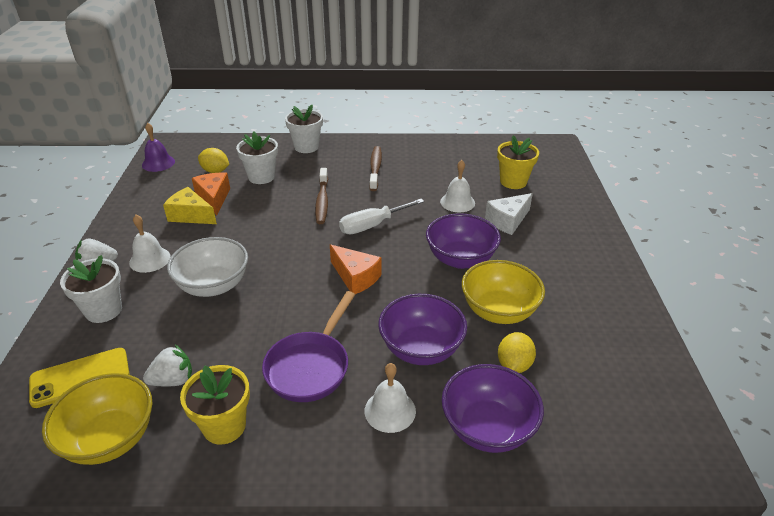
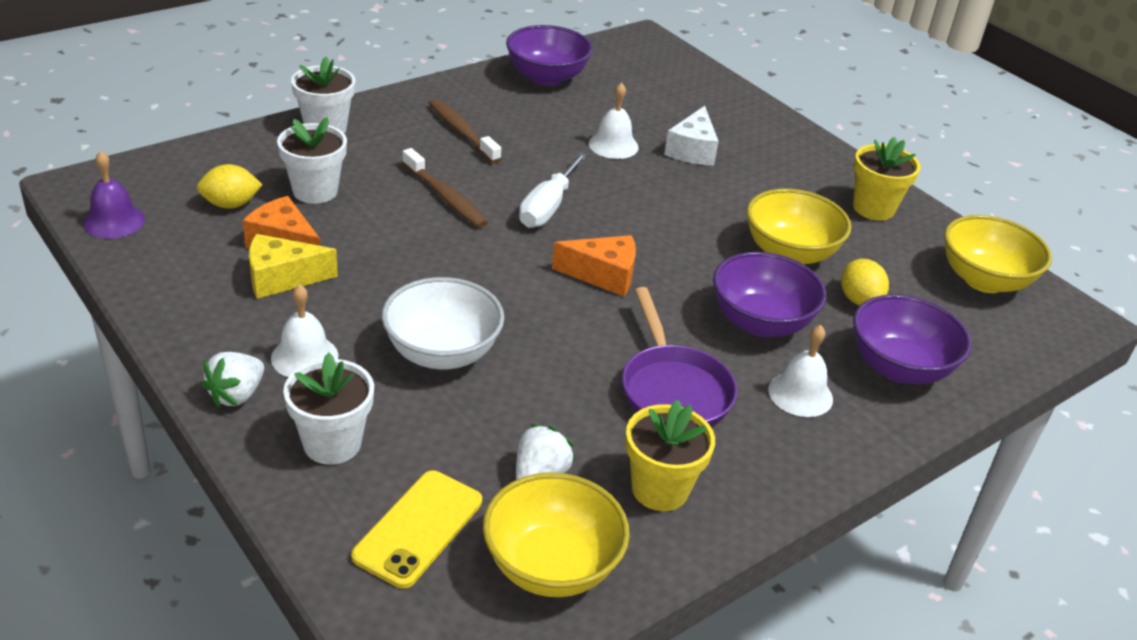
camera: 40 degrees left, 0 degrees up
(460, 259) = (692, 212): purple bowl -> purple bowl (546, 77)
(513, 182) = (647, 100): yellow flower pot -> yellow flower pot (873, 208)
(642, 394) = (984, 280): none -> yellow bowl

